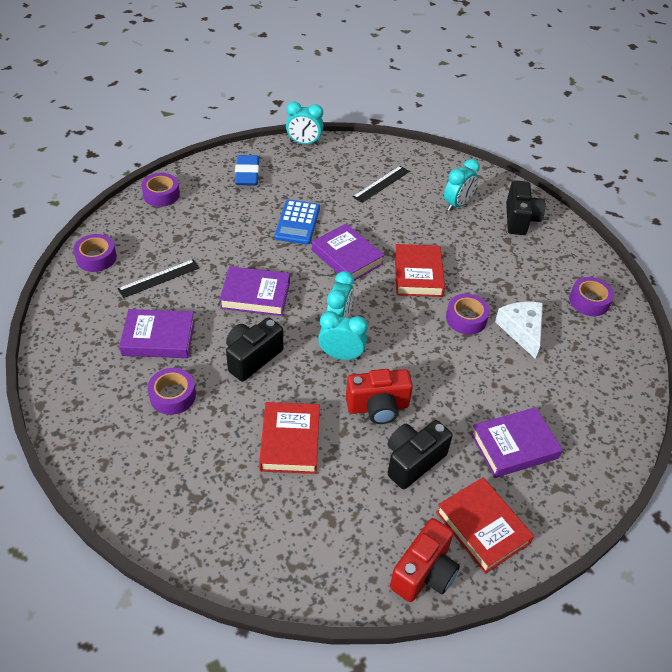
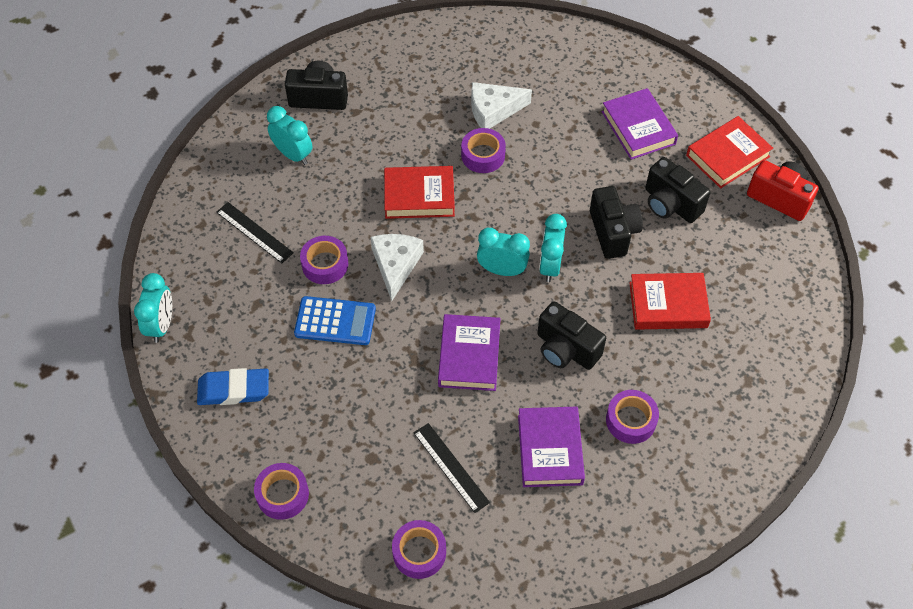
camera: 90 degrees left, 10 degrees up
(347, 257) = (396, 265): purple book -> white cheese
(378, 407) = (613, 232): red camera -> black camera
(589, 301) = (446, 52): purple tape -> purple tape (325, 264)

